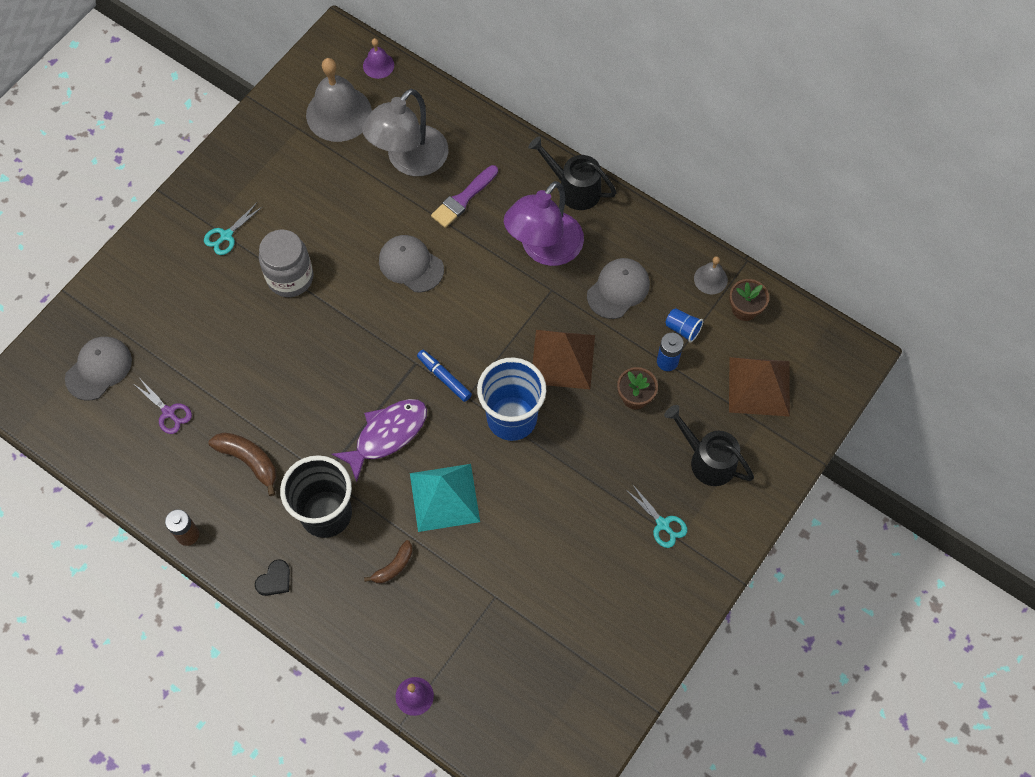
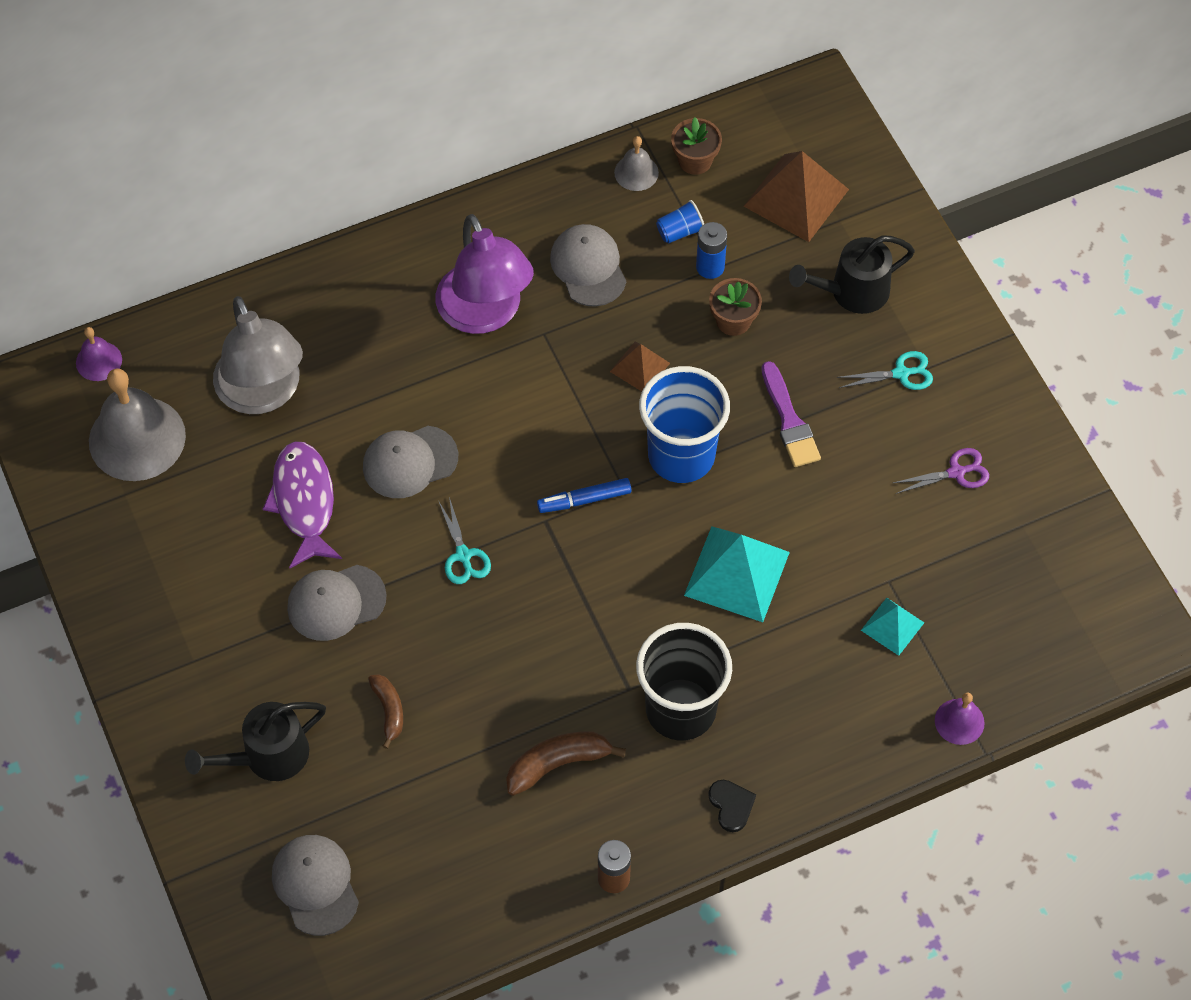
camera: 60 degrees left, 5 degrees down
(168, 412) = (432, 827): purple scissors -> purple scissors (956, 472)
(226, 236) = (224, 648): turquoise scissors -> turquoise scissors (463, 555)
(290, 278) = (336, 602): grey jar -> grey cap
(387, 435) = (619, 596): purple fish -> purple fish (304, 502)
(393, 566) = (791, 668): brown banana -> brown banana (389, 710)
(462, 616) = (892, 626): none -> turquoise pyramid
(463, 199) = (358, 363): purple brush -> purple brush (789, 420)
(562, 359) = (639, 367): brown pyramid -> brown pyramid, size x0.55
(574, 189) = (427, 243): black watering can -> black watering can (267, 756)

